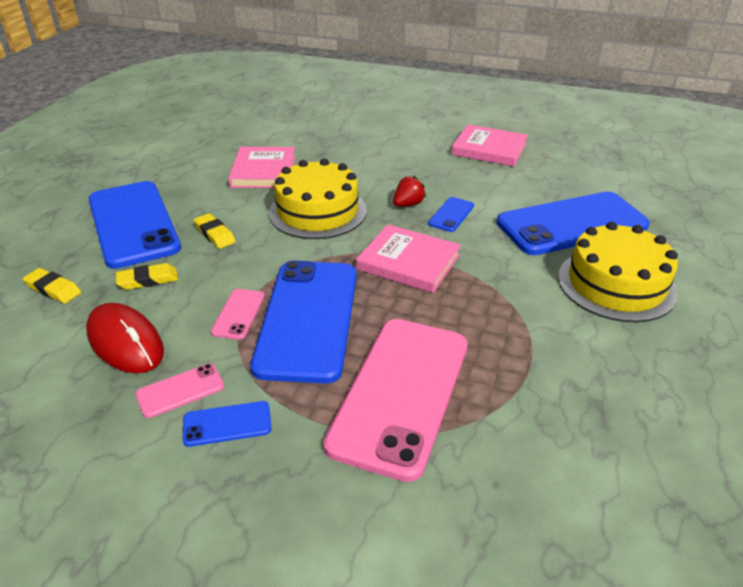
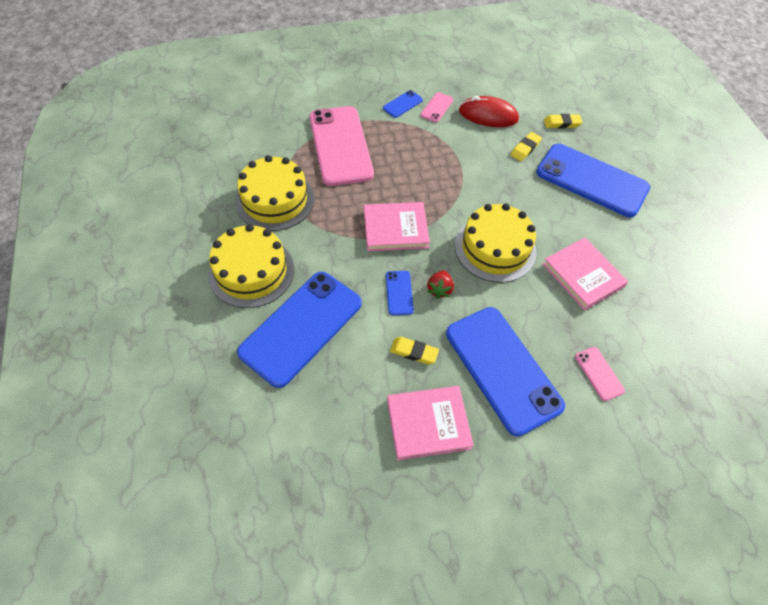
camera: 145 degrees right, 20 degrees up
(215, 234) = (534, 195): yellow eraser -> yellow eraser (414, 352)
(238, 314) = (455, 151): pink phone -> pink phone (599, 373)
(308, 319) = (417, 163): blue phone -> blue phone (502, 369)
(555, 352) = (275, 200): none -> yellow cake

